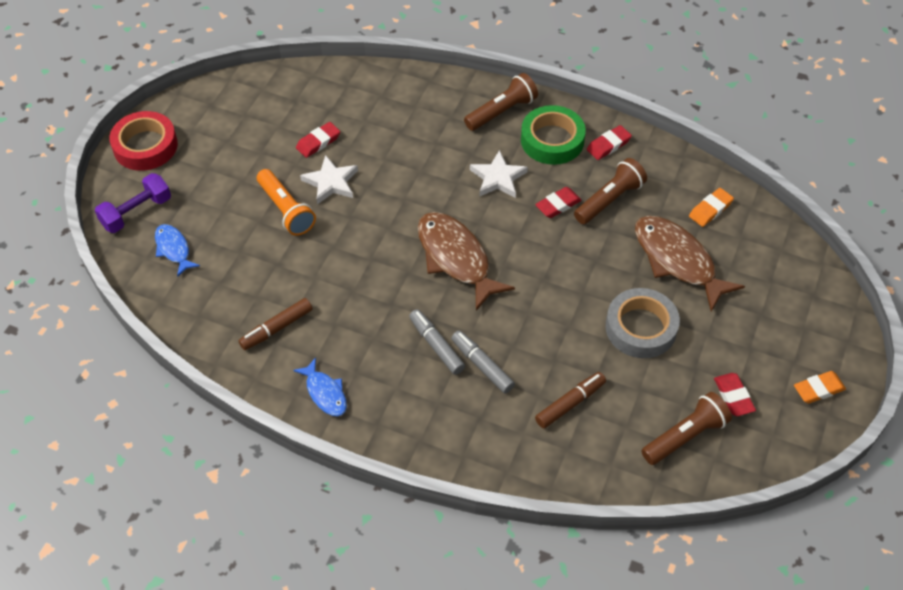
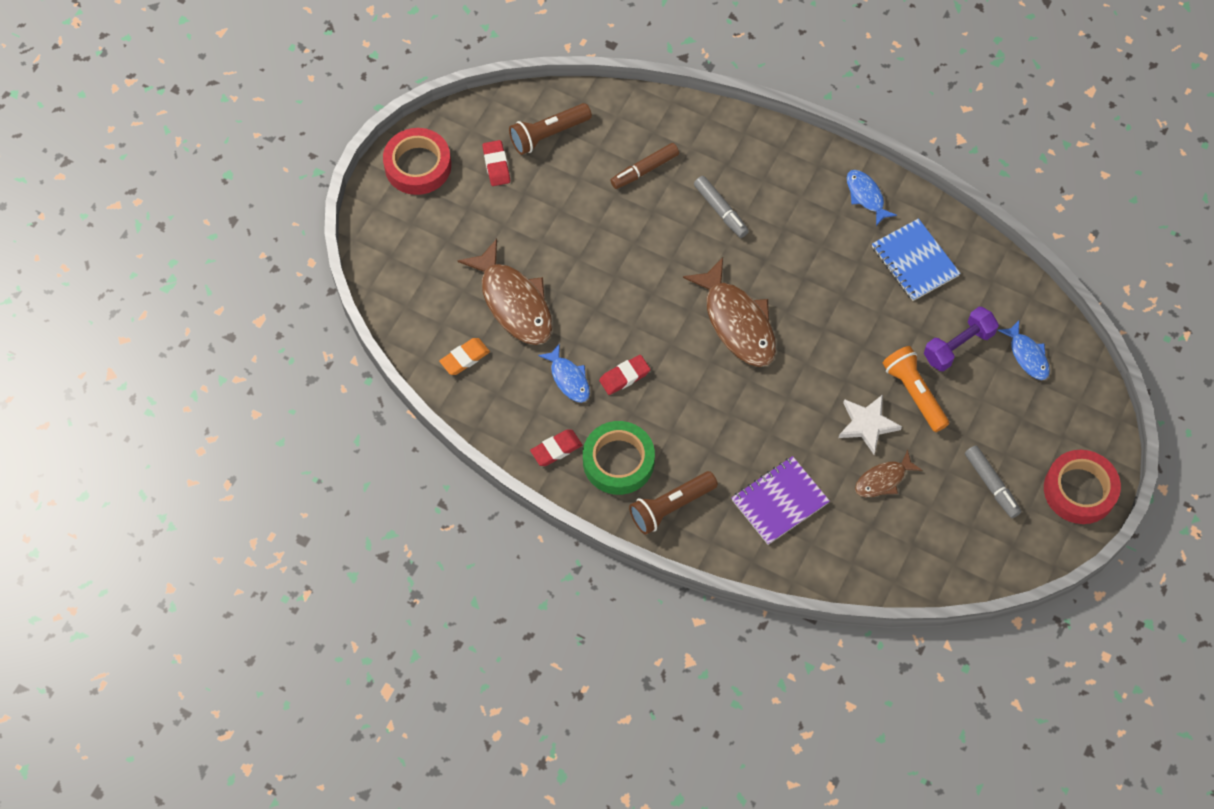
camera: 175 degrees left, 10 degrees up
(136, 212) = (1074, 403): purple dumbbell -> purple dumbbell (958, 346)
(277, 328) = (914, 261): brown marker -> blue notebook
(318, 142) = (883, 480): red eraser -> brown fish
(409, 121) = (779, 501): none -> purple notebook
(436, 346) = (762, 232): grey marker -> grey marker (991, 484)
(498, 178) = (684, 415): white star -> none
(609, 200) = (568, 378): brown flashlight -> blue fish
(641, 328) = (566, 235): grey tape -> none
(818, 389) = (418, 166): orange eraser -> red tape

